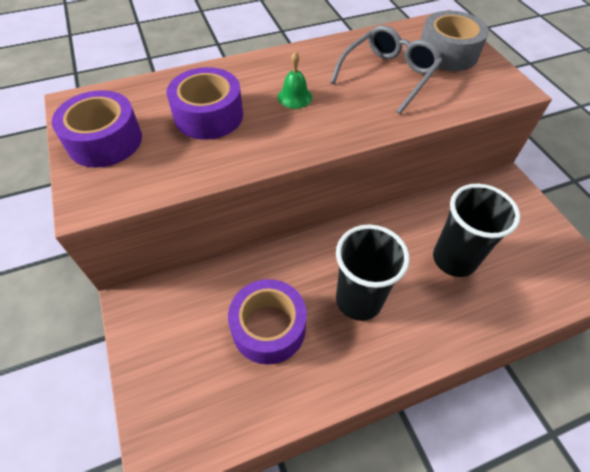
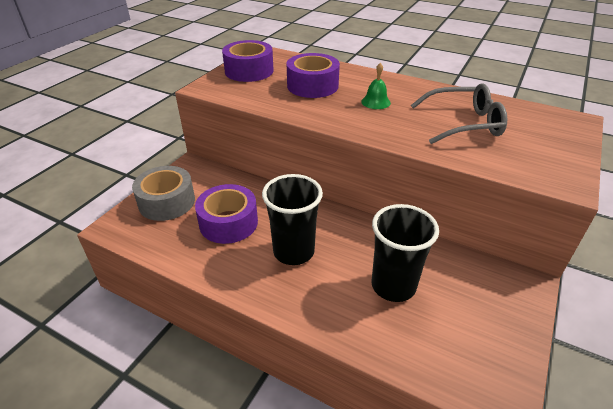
camera: 50 degrees right, 15 degrees down
(447, 53) = (542, 136): grey tape -> grey tape (167, 202)

